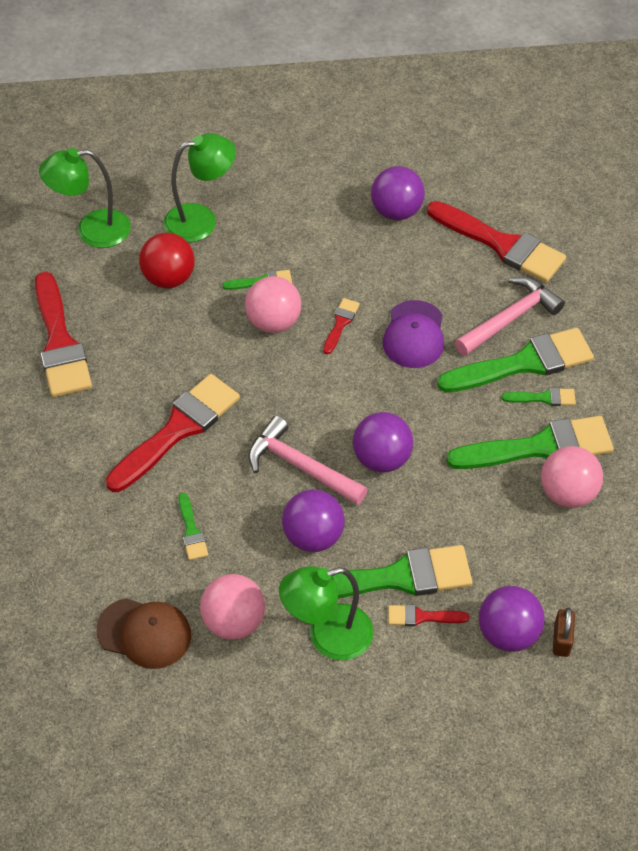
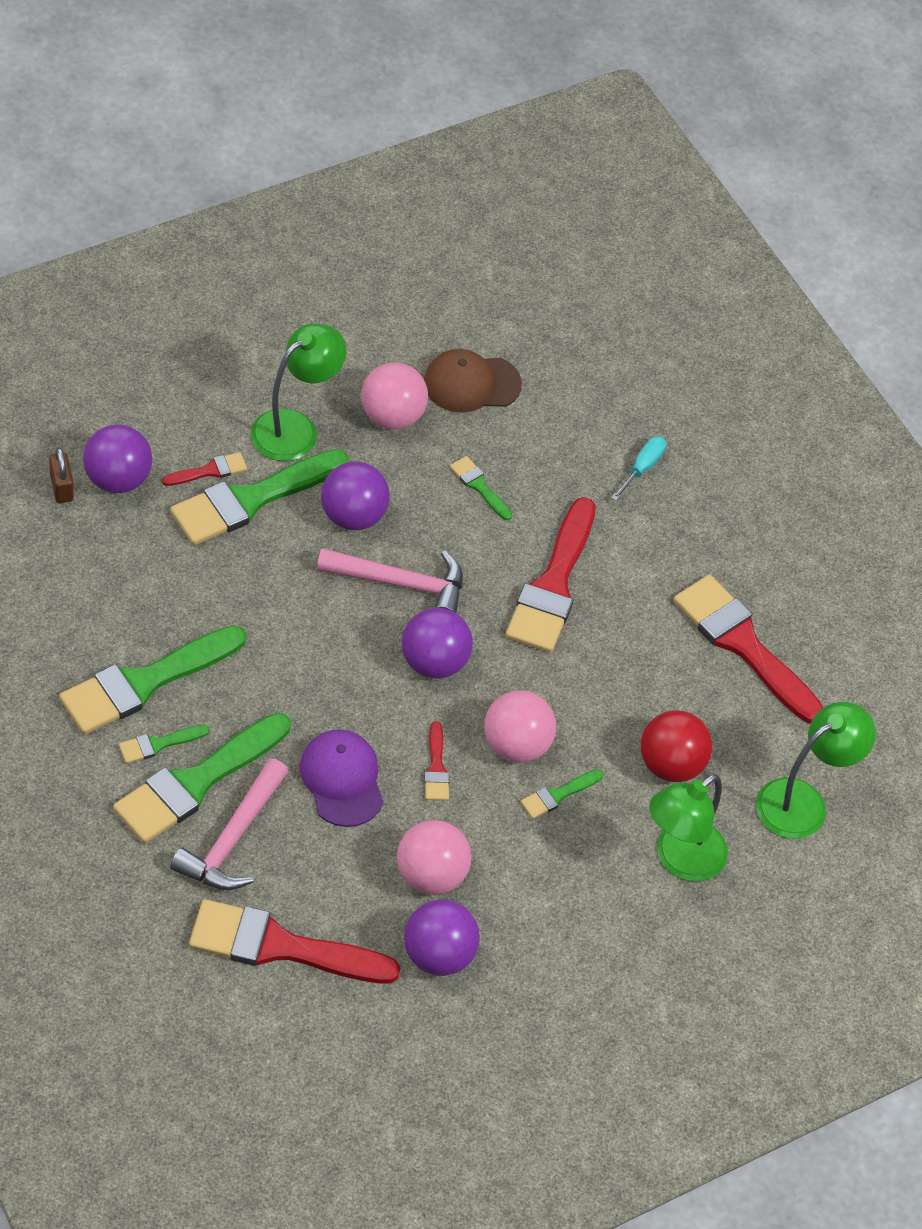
camera: 150 degrees right, 0 degrees up
(43, 506) = (642, 468): none -> turquoise screwdriver
(381, 458) = (317, 617): purple ball -> purple ball (434, 662)
(567, 493) = (98, 639): pink ball -> pink ball (431, 875)

